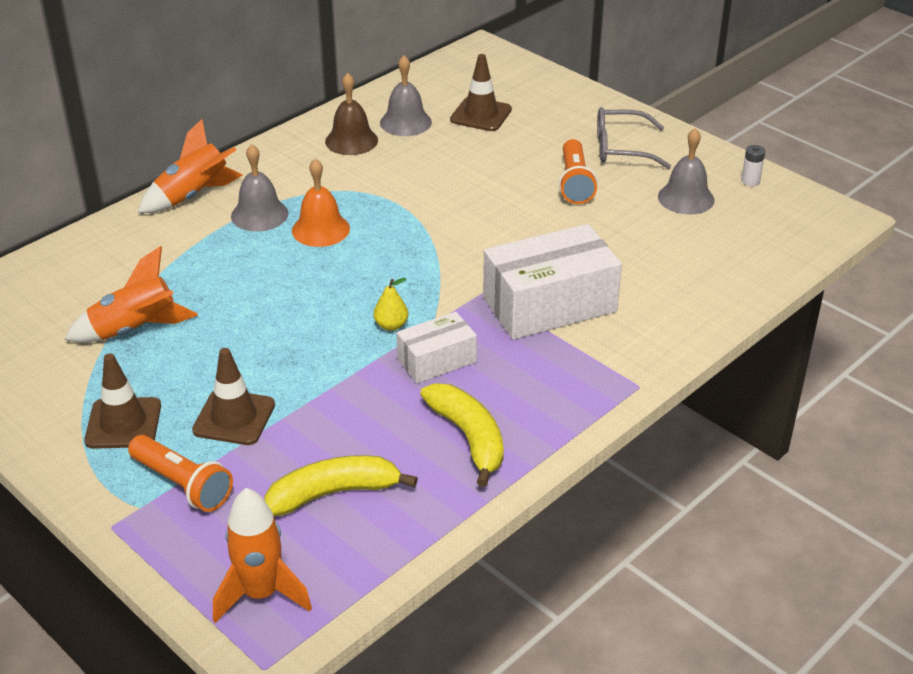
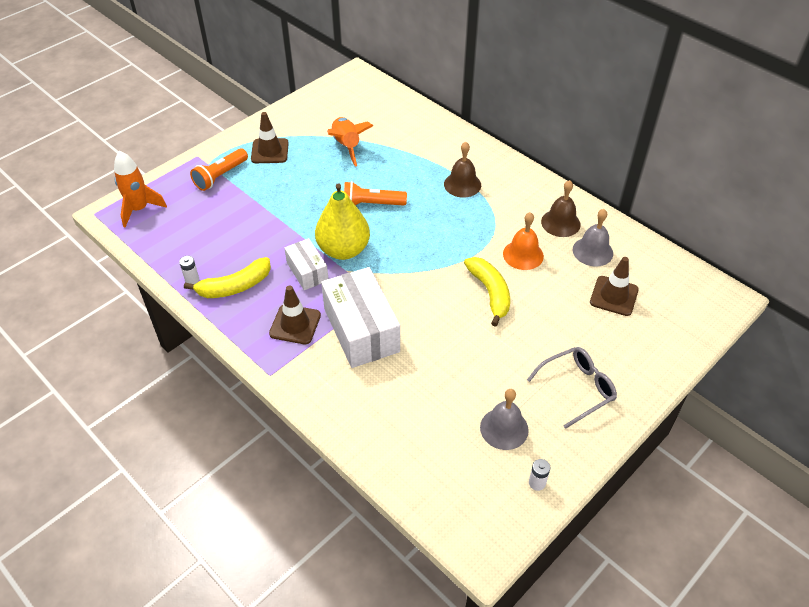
camera: 90 degrees right, 10 degrees up
(193, 196) = (481, 154): orange rocket -> none
(234, 417) = (268, 190): brown traffic cone -> brown traffic cone (295, 324)
(259, 214) = (462, 184): grey bell -> brown bell
(320, 229) = (447, 213): orange bell -> orange bell (523, 255)
(333, 493) = (202, 231): yellow banana -> yellow banana (490, 293)
(391, 325) = (343, 250): yellow pear -> yellow pear, size x2.44
(453, 492) = (192, 279): none -> white battery
(574, 183) = (519, 353): orange flashlight -> orange flashlight (371, 204)
(621, 148) = (577, 388): grey glasses -> grey glasses turned 60 degrees clockwise

